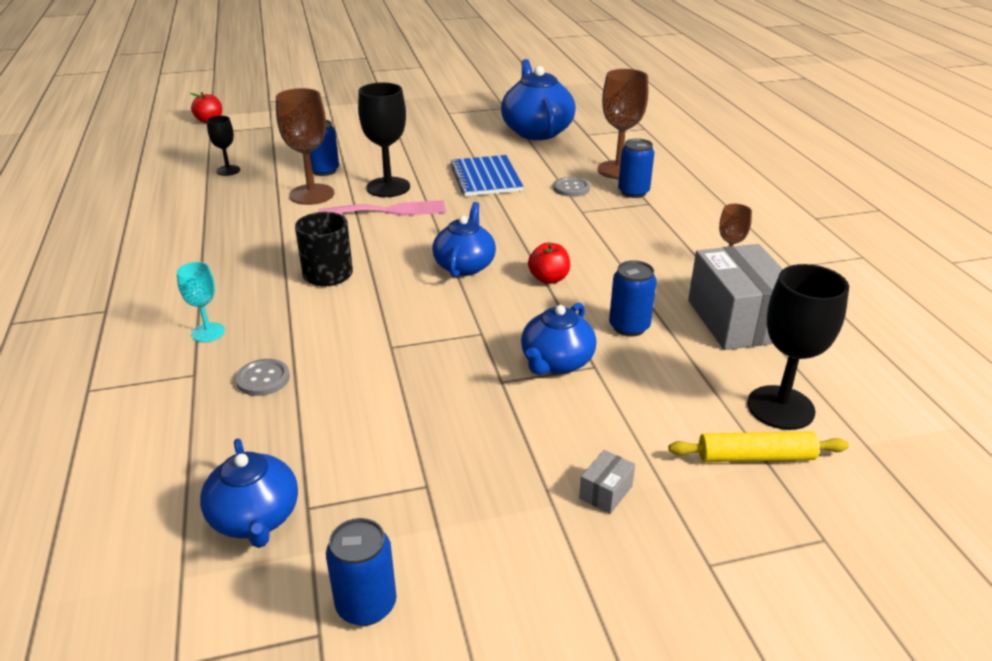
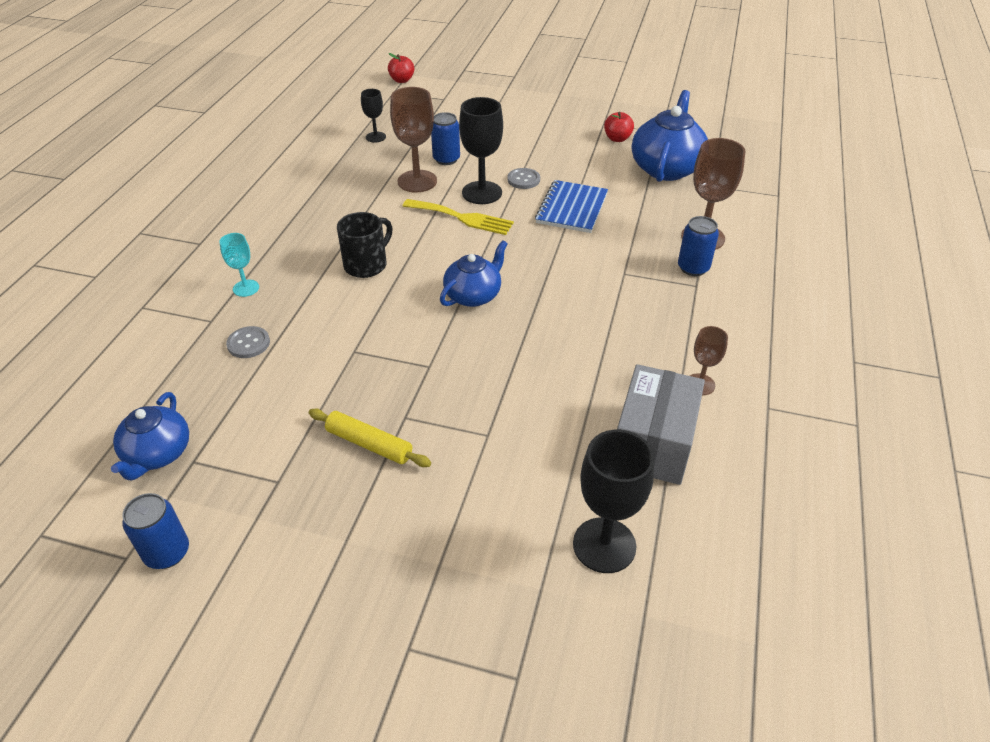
camera: 30 degrees right, 10 degrees up
(389, 211) = (462, 218): pink fork -> yellow fork
(549, 279) = (529, 334): red apple -> red apple (617, 139)
(556, 362) = (461, 418): blue teapot -> none
(571, 188) = (638, 244): grey button -> grey button (523, 180)
(605, 492) = (391, 550): grey box -> none
(629, 327) = (551, 409): blue can -> none
(755, 457) = (536, 579): yellow rolling pin -> yellow rolling pin (369, 444)

